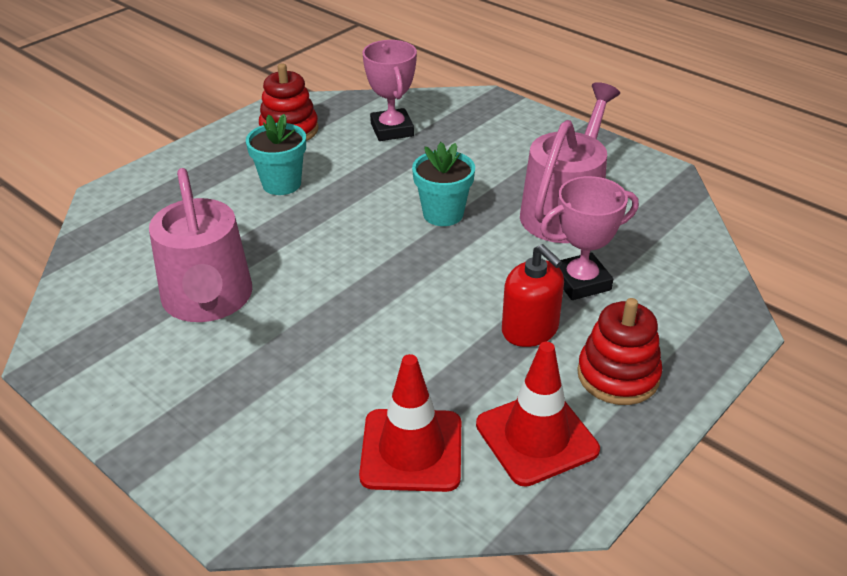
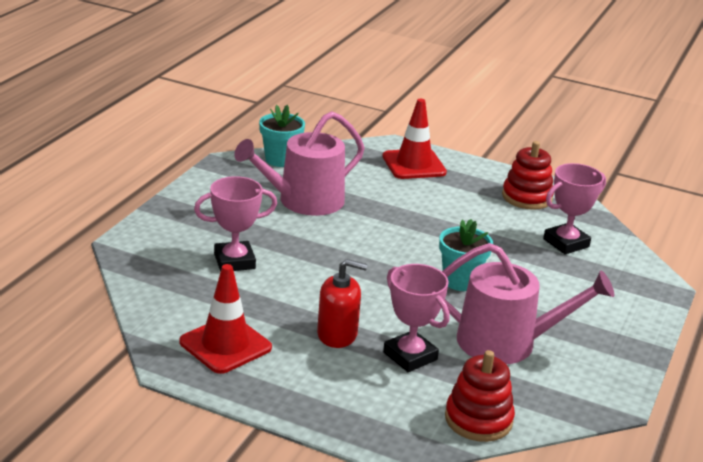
camera: 70 degrees right, 10 degrees down
(281, 184) = (451, 206): turquoise flower pot -> turquoise flower pot (280, 160)
(335, 396) = (234, 261): none -> pink trophy
(411, 450) = (196, 296): red traffic cone -> red traffic cone (414, 164)
(530, 330) = (337, 334): red soap dispenser -> red soap dispenser turned 120 degrees counterclockwise
(618, 375) = (304, 379): red stacking toy -> red stacking toy (478, 419)

